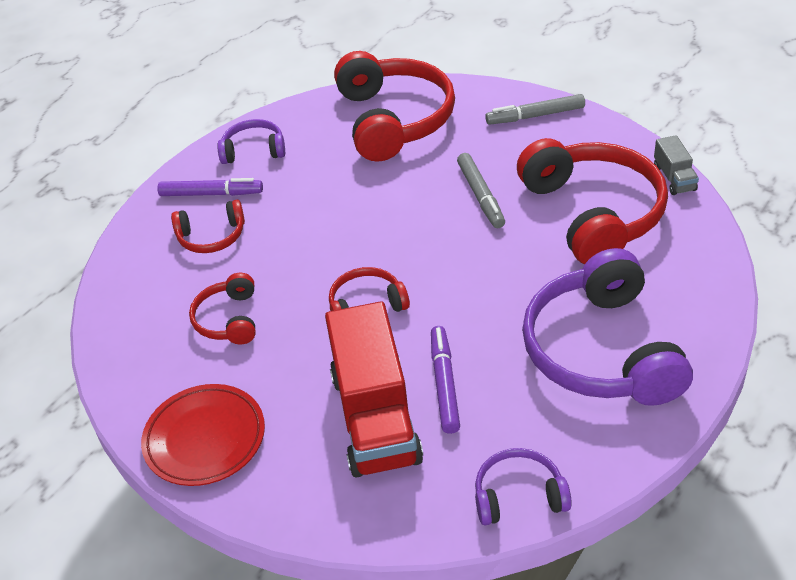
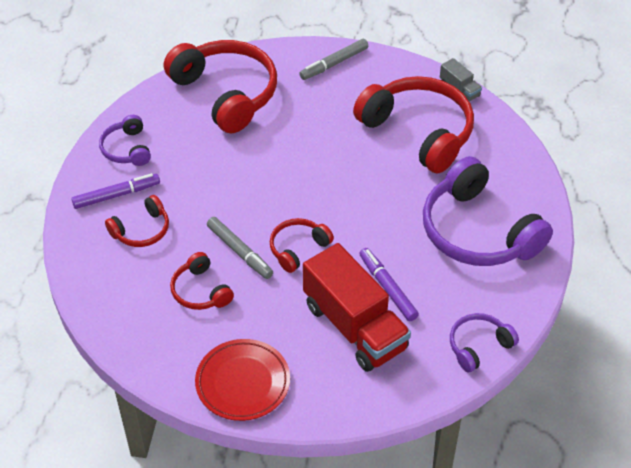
camera: 30 degrees left, 5 degrees up
(253, 150) = (127, 149): purple headphones -> purple headphones turned 75 degrees counterclockwise
(480, 196) = (331, 140): grey marker -> grey marker (239, 252)

